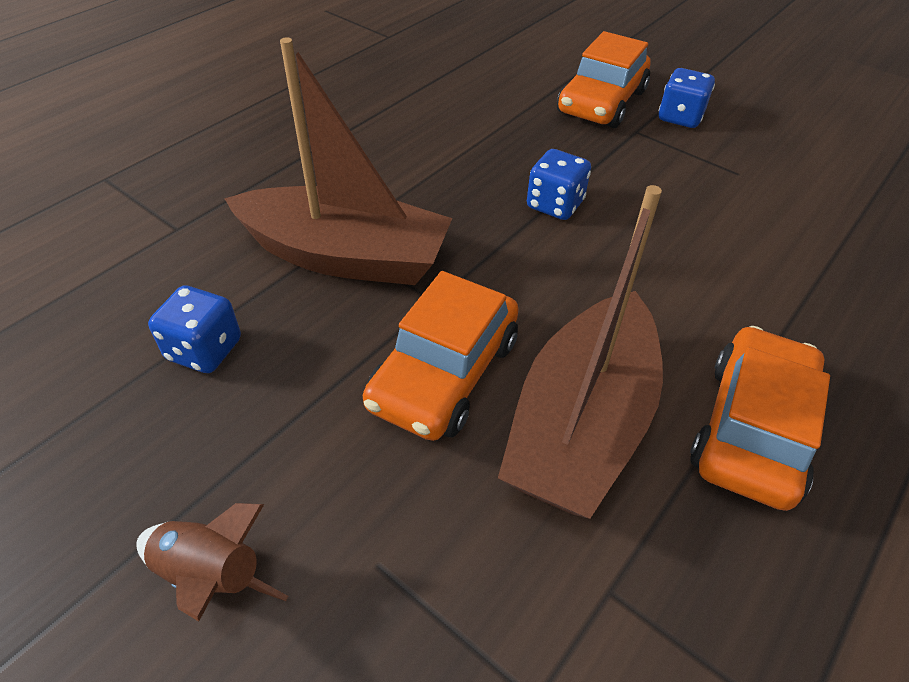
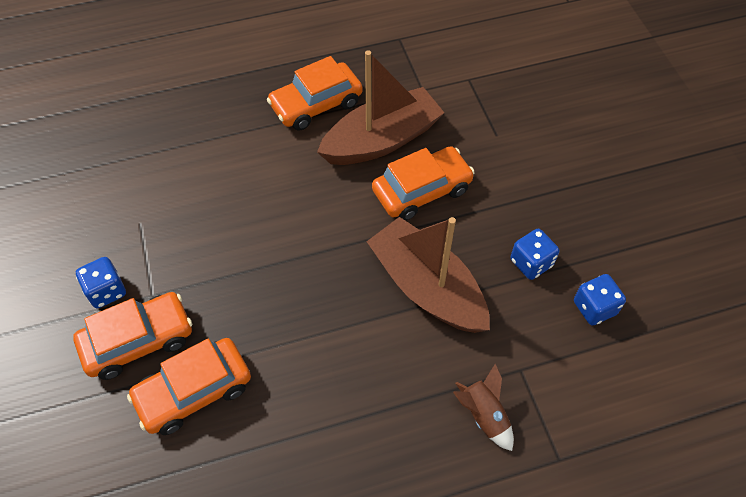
camera: 145 degrees left, 10 degrees up
(211, 575) = (558, 160): brown rocket -> brown rocket (484, 415)
(511, 95) = (194, 391): none -> orange car
(555, 205) = (275, 260): blue dice -> blue dice (594, 308)

